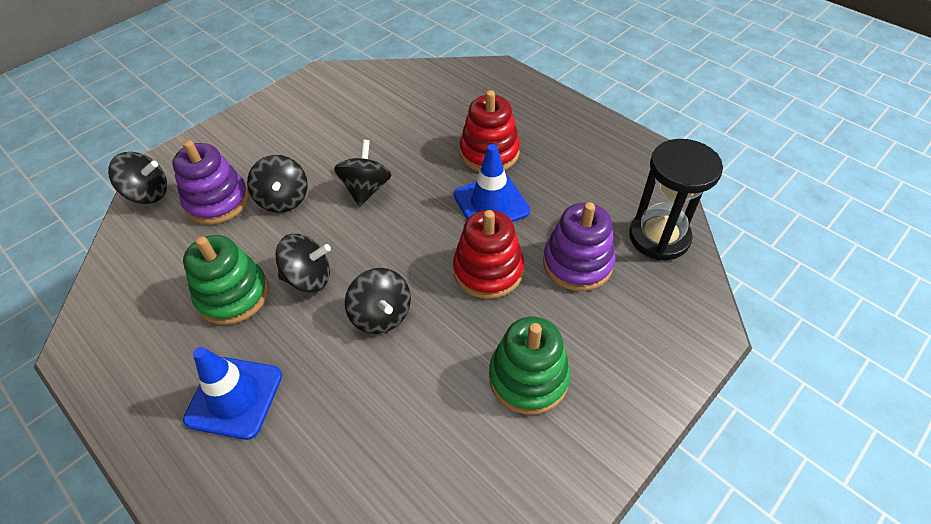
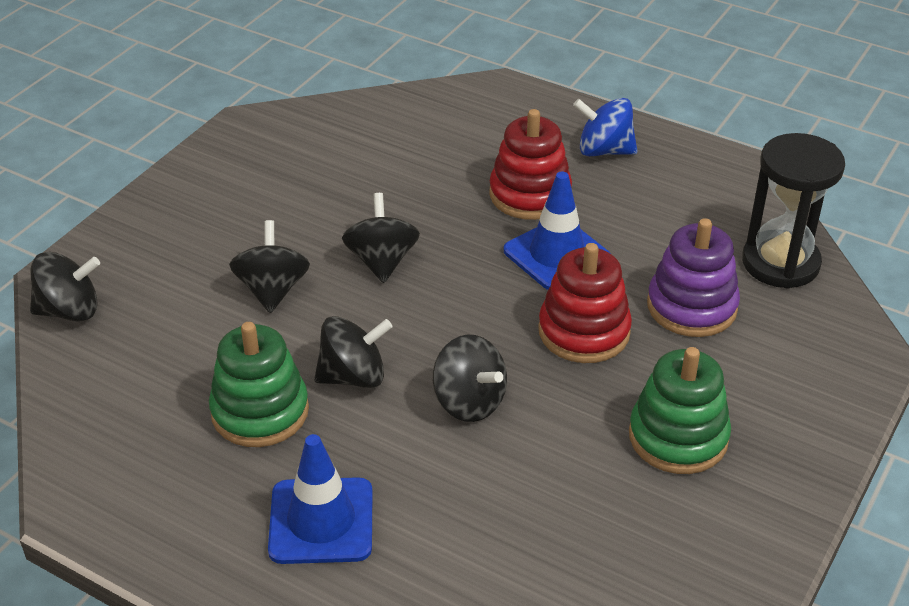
camera: 15 degrees left, 10 degrees down
(217, 201) = (178, 305): purple stacking toy -> none
(283, 199) = (272, 290): black spinning top -> black spinning top turned 150 degrees counterclockwise
(555, 126) = (604, 150): none -> blue spinning top

